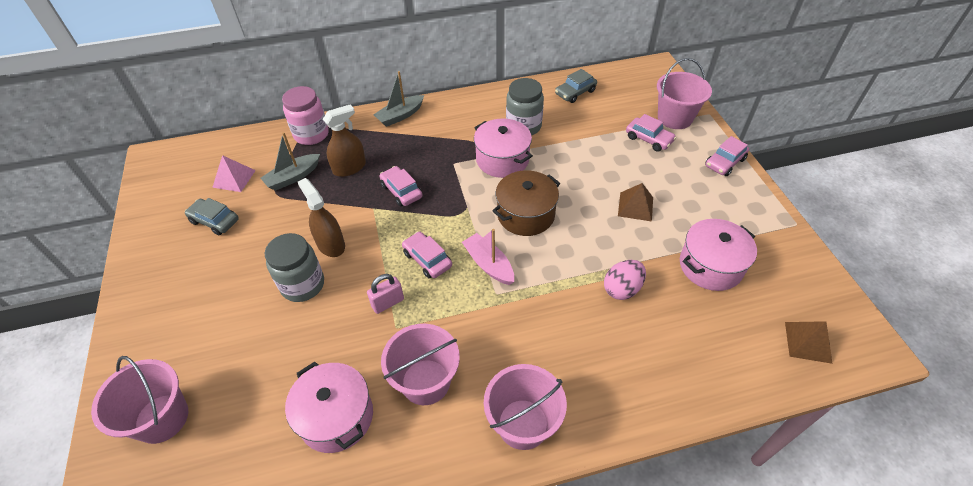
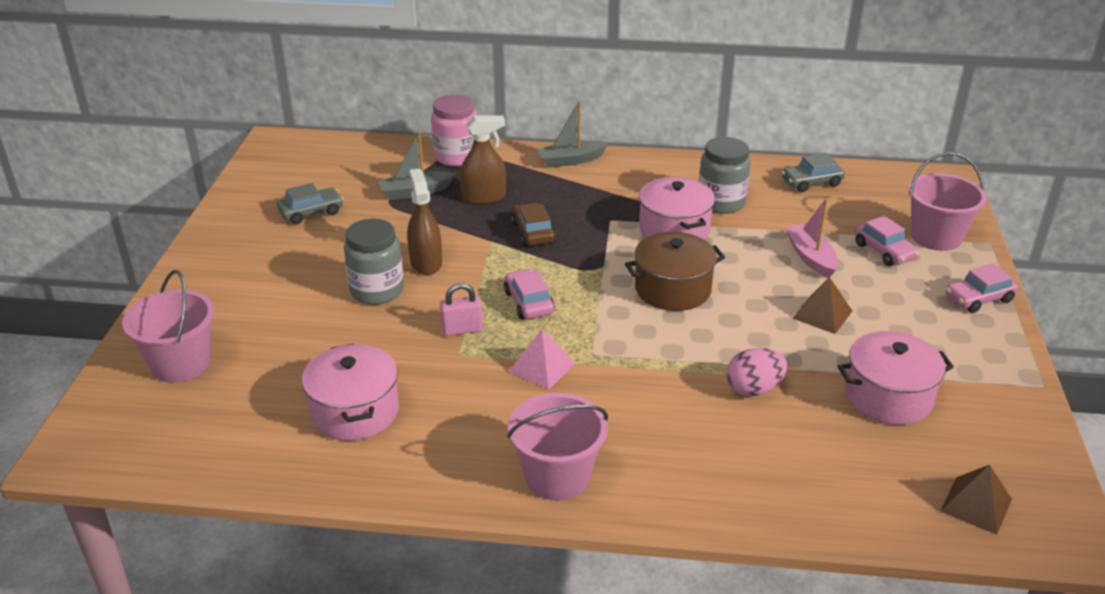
camera: 20 degrees right, 15 degrees down
(214, 221) = (311, 212): grey car -> grey car turned 105 degrees clockwise
(234, 178) = (350, 179): pink pyramid -> pink pyramid (542, 367)
(401, 191) = (533, 232): pink car -> brown car
(425, 382) = (467, 409): pink bucket -> none
(489, 264) = (599, 325): pink boat -> pink boat (810, 257)

